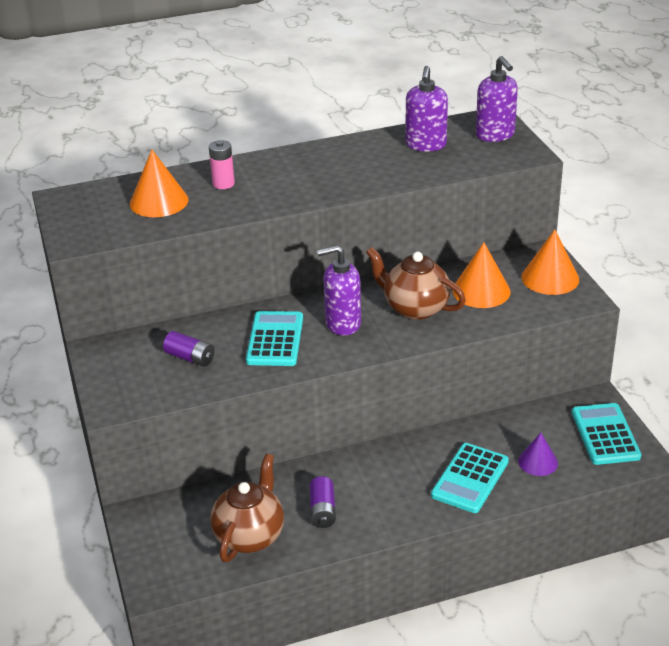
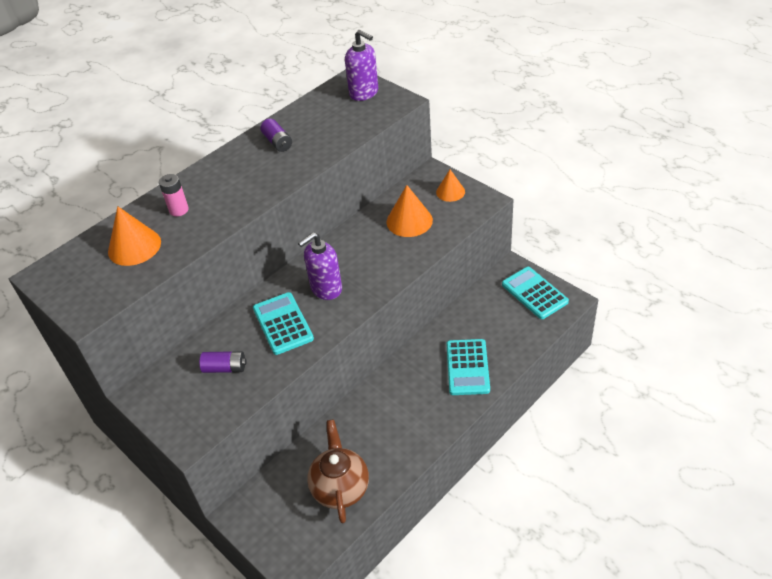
camera: 25 degrees left, 10 degrees up
(322, 510) = (380, 441): purple battery -> purple battery (277, 142)
(415, 308) = (371, 254): brown teapot -> none
(425, 145) = (318, 119): purple soap dispenser -> none
(538, 462) = (504, 334): purple cone -> none
(550, 278) = (450, 192): orange cone -> orange cone, size x0.64

